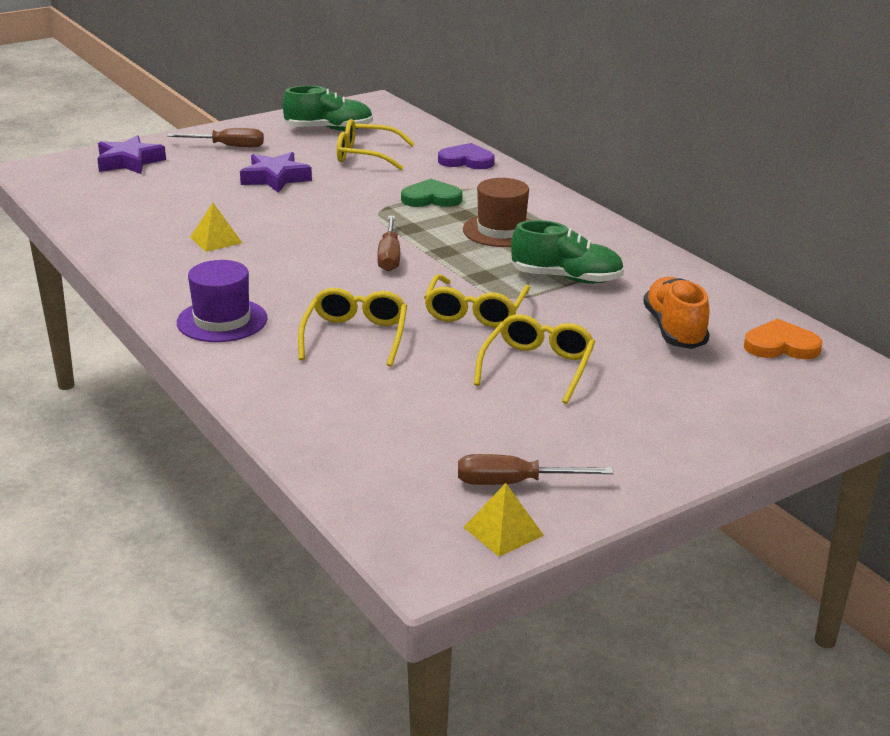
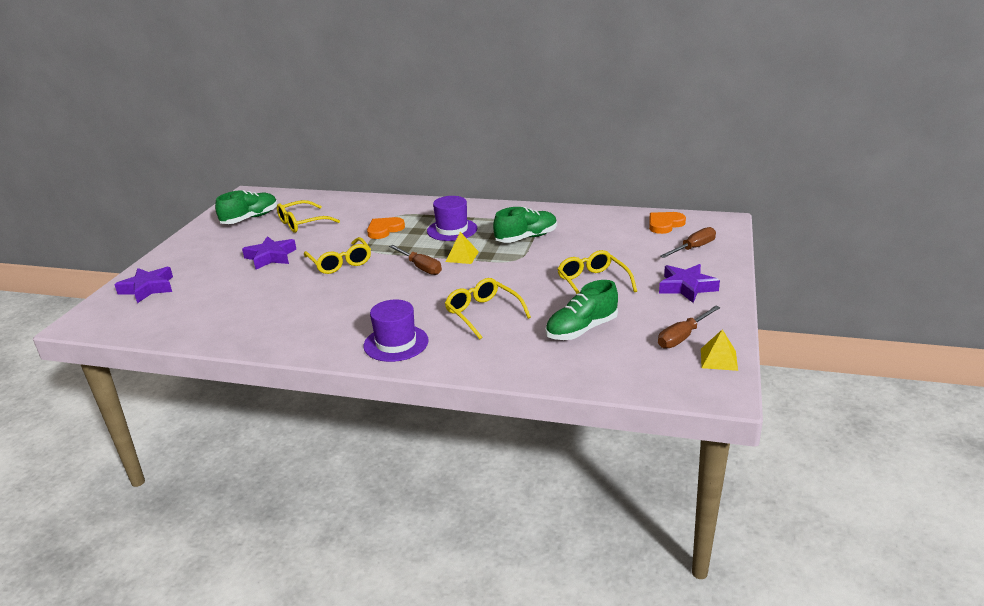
camera: 40 degrees left, 0 degrees up
(216, 240) = (302, 305): yellow pyramid -> yellow pyramid (462, 256)
(228, 146) = (202, 252): brown screwdriver -> brown screwdriver (693, 248)
(420, 409) = (581, 329): none -> green shoe
(431, 198) = (384, 230): green heart -> orange heart
(466, 161) = (365, 204): purple heart -> none
(475, 312) = (516, 273): yellow glasses -> yellow glasses (340, 263)
(501, 230) = (452, 230): brown hat -> purple hat
(642, 433) = (686, 287): none -> purple star
(674, 330) = (614, 238): orange shoe -> none

